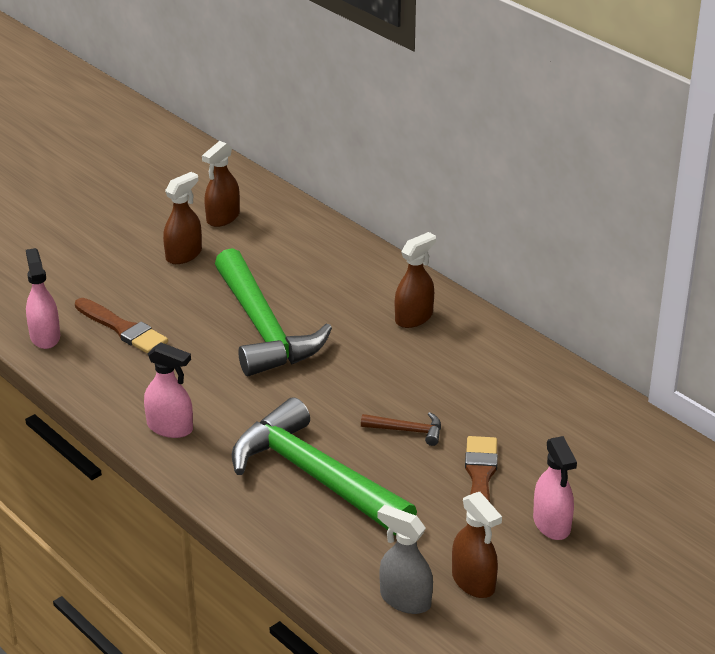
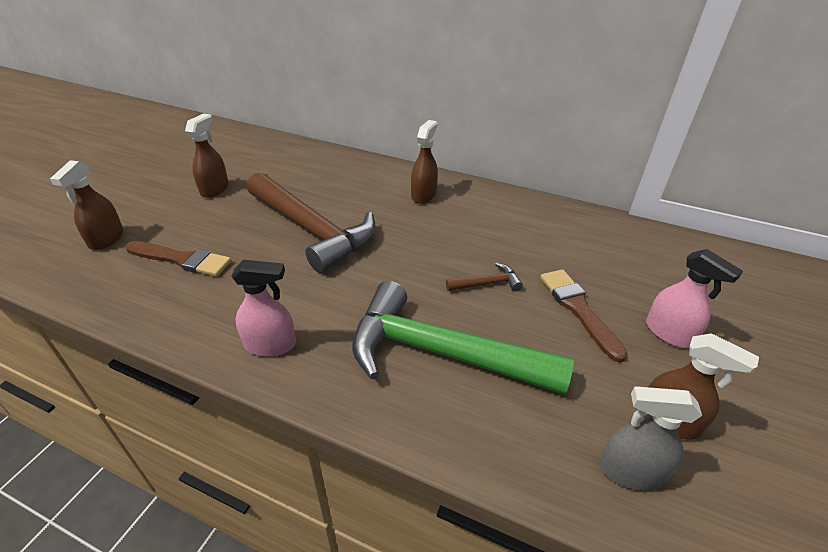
camera: 25 degrees left, 5 degrees up
(45, 336) = (102, 286): pink spray bottle -> none
(223, 218) = (235, 158): brown spray bottle -> brown spray bottle (106, 239)
(263, 328) = (311, 230): green hammer -> brown hammer

